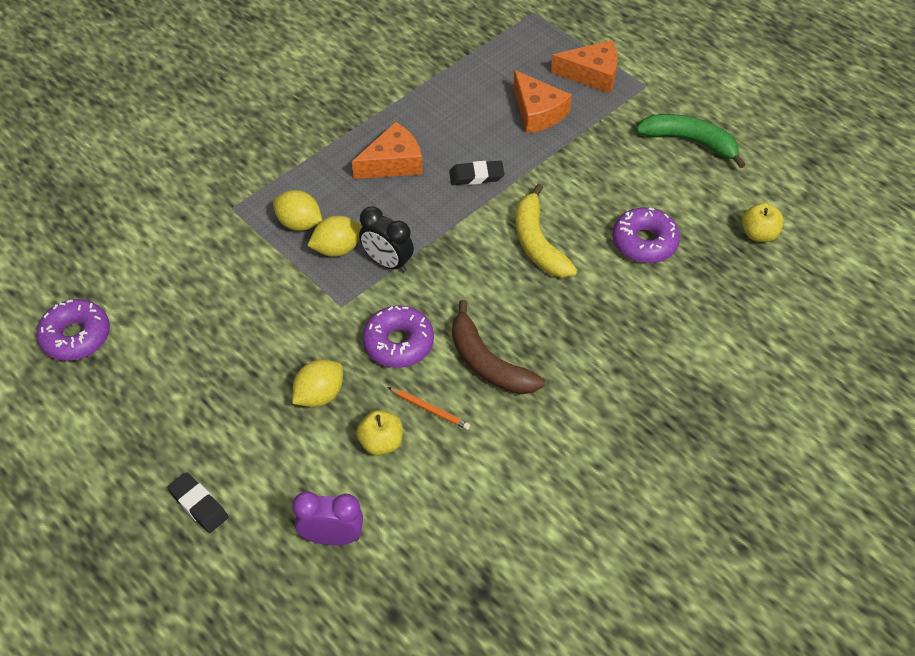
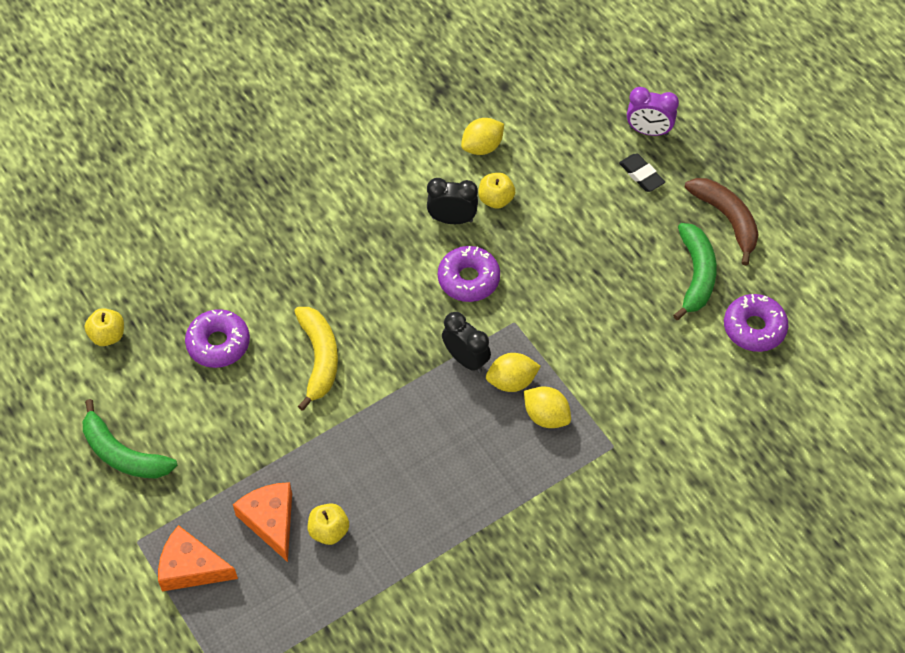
camera: 170 degrees left, 5 degrees up
(137, 386) = (696, 275): none -> green banana
(319, 395) = (541, 244): yellow lemon -> yellow lemon (482, 147)
(332, 537) = (541, 139): purple clock -> purple clock (648, 131)
(393, 163) = (442, 476): orange cheese -> none
(430, 409) = (452, 219): orange pencil -> black clock
(476, 176) = (358, 446): black eraser -> none
(484, 112) = (329, 531): none -> yellow apple
(488, 363) = (395, 250): brown banana -> brown banana (726, 219)

